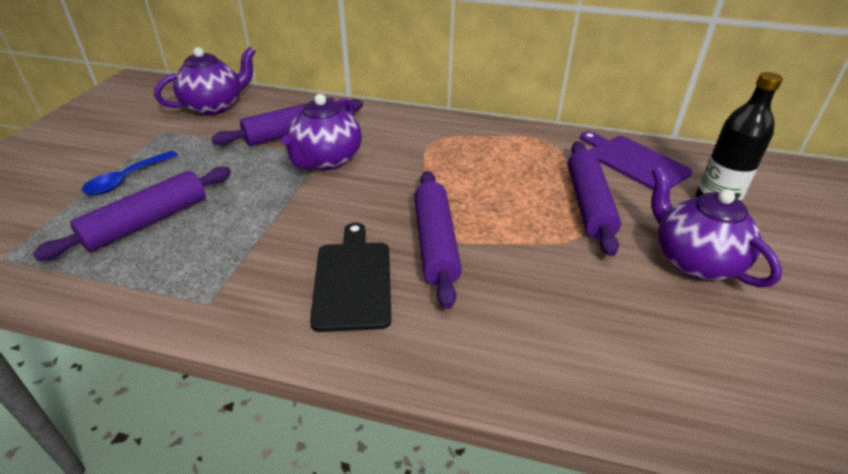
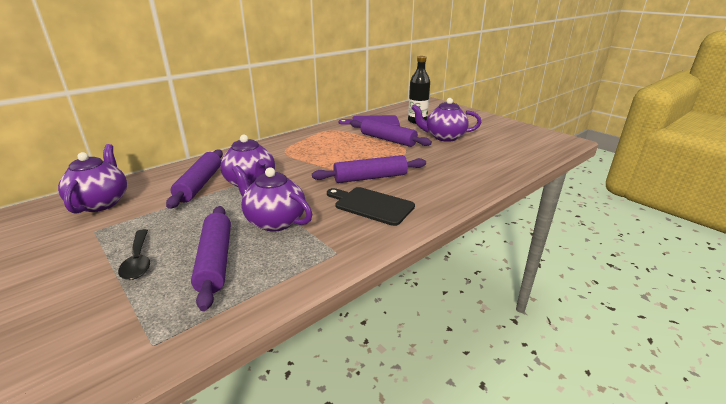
camera: 55 degrees left, 10 degrees down
(126, 179) = (138, 261): blue spoon -> black spoon
(250, 220) = (274, 221): none -> purple teapot
(436, 243) = (370, 177): purple rolling pin -> purple rolling pin turned 45 degrees counterclockwise

